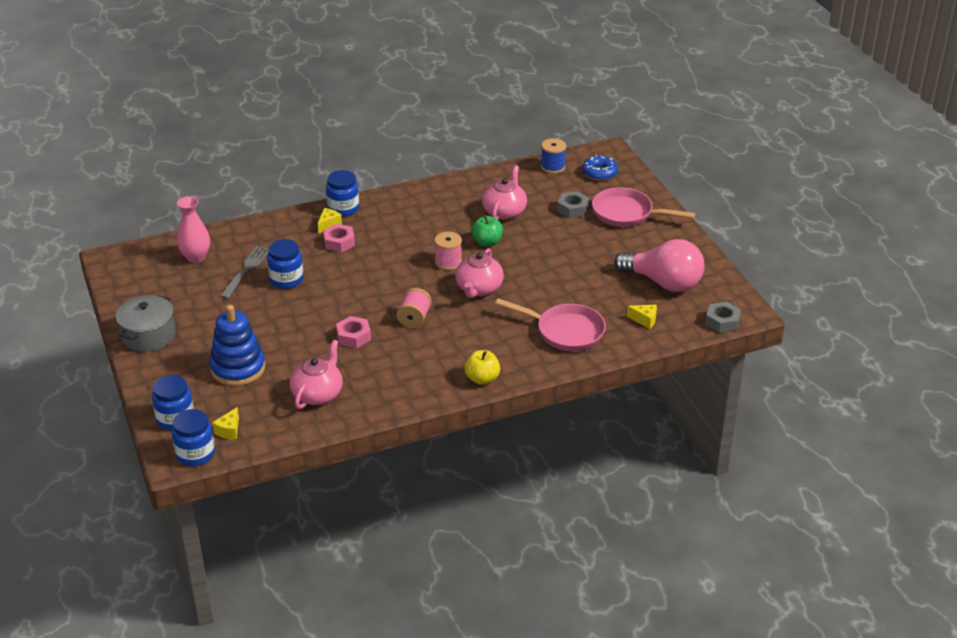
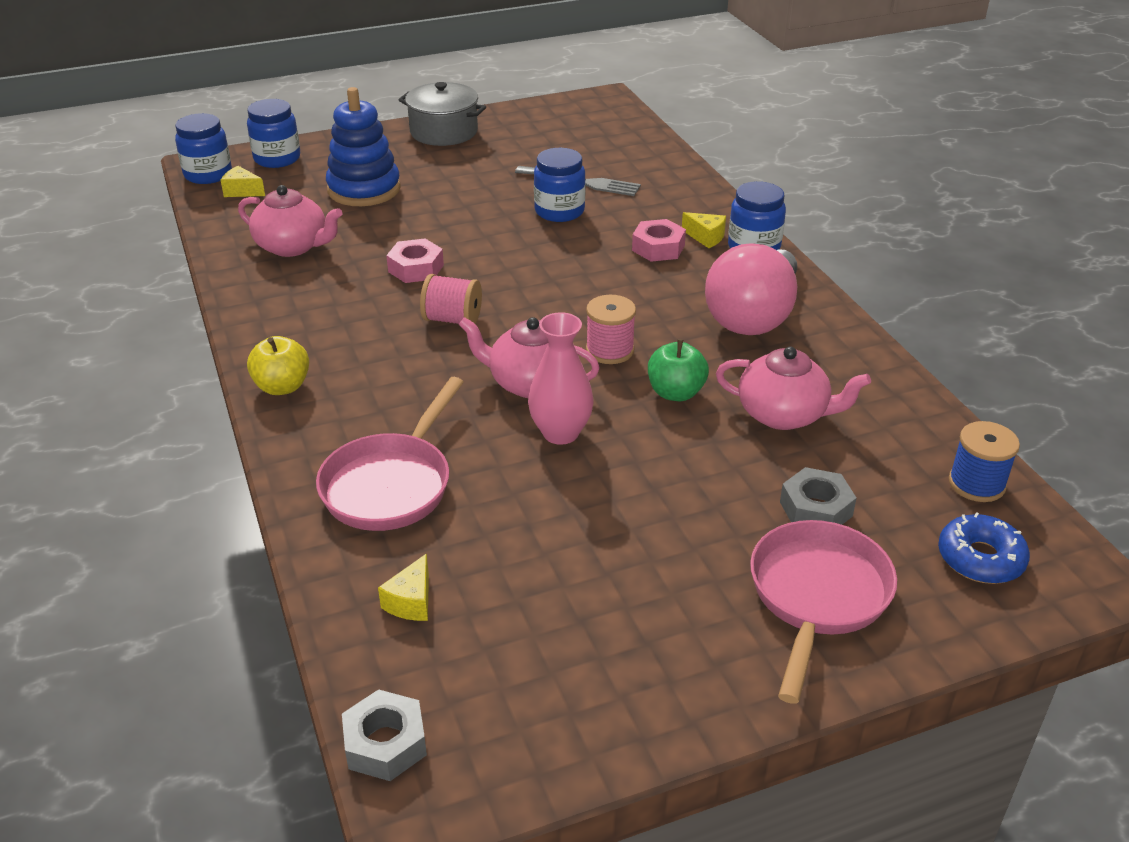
camera: 90 degrees right, 0 degrees up
(196, 257) = (611, 147): pink vase -> pink vase (560, 433)
(663, 283) = (544, 644): pink light bulb -> pink light bulb (753, 316)

